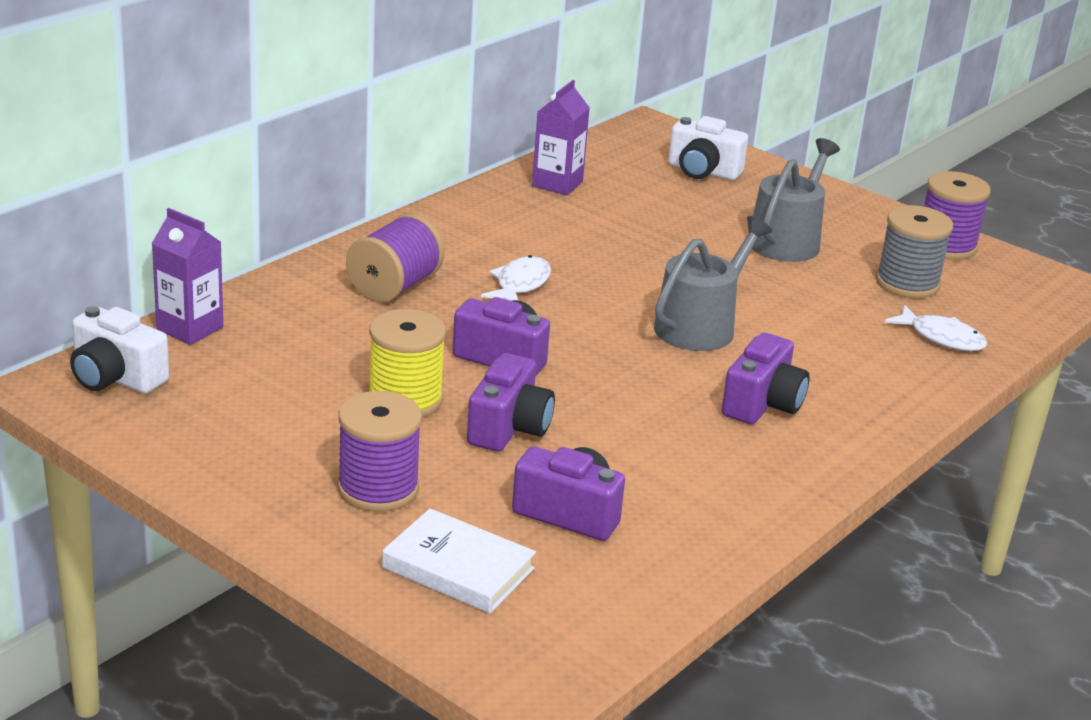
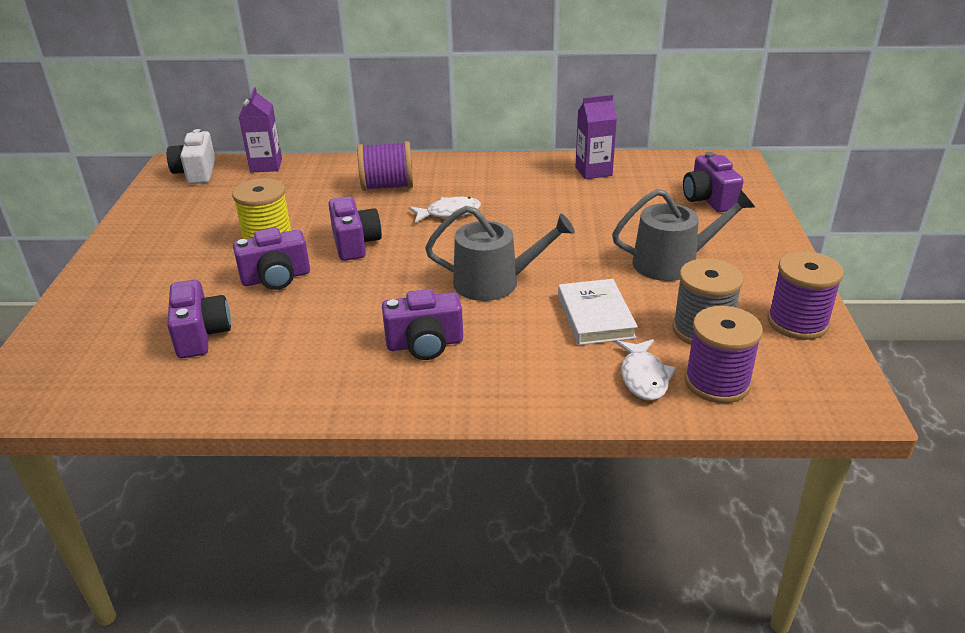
camera: 55 degrees right, 5 degrees up
(378, 489) = (165, 272): purple spool -> purple spool (717, 382)
(458, 568) = (104, 327): white book -> white book (595, 316)
(703, 171) = (708, 199): white camera -> purple camera

